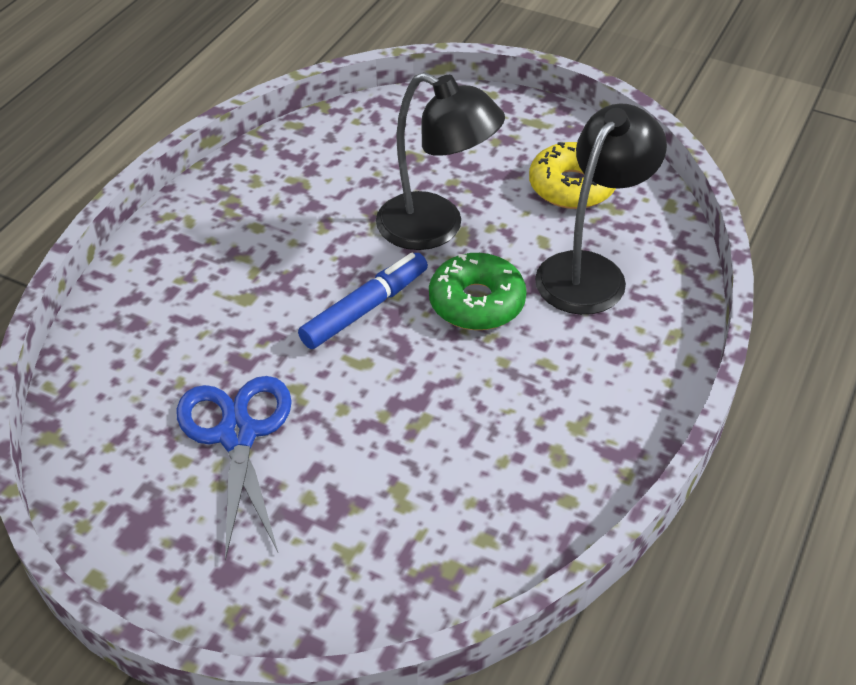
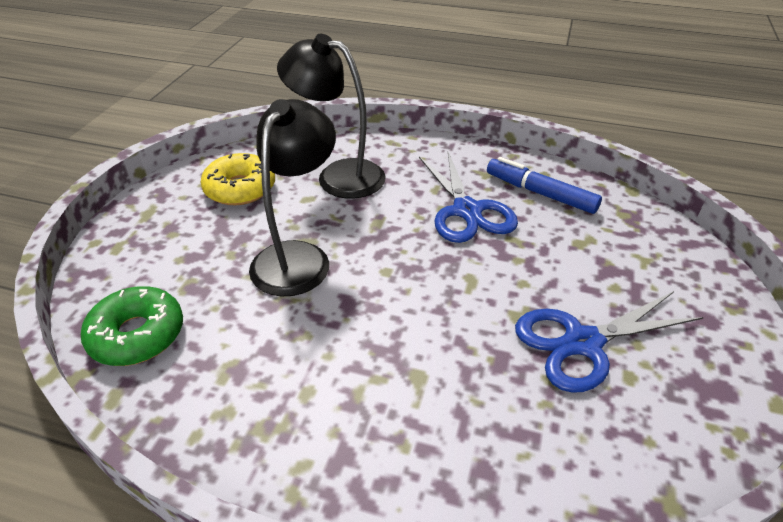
camera: 100 degrees left, 5 degrees down
(365, 309) = (409, 286): blue marker -> blue marker (540, 193)
(476, 302) = (384, 225): green donut -> green donut (137, 335)
(491, 386) = (467, 211): none -> blue scissors

